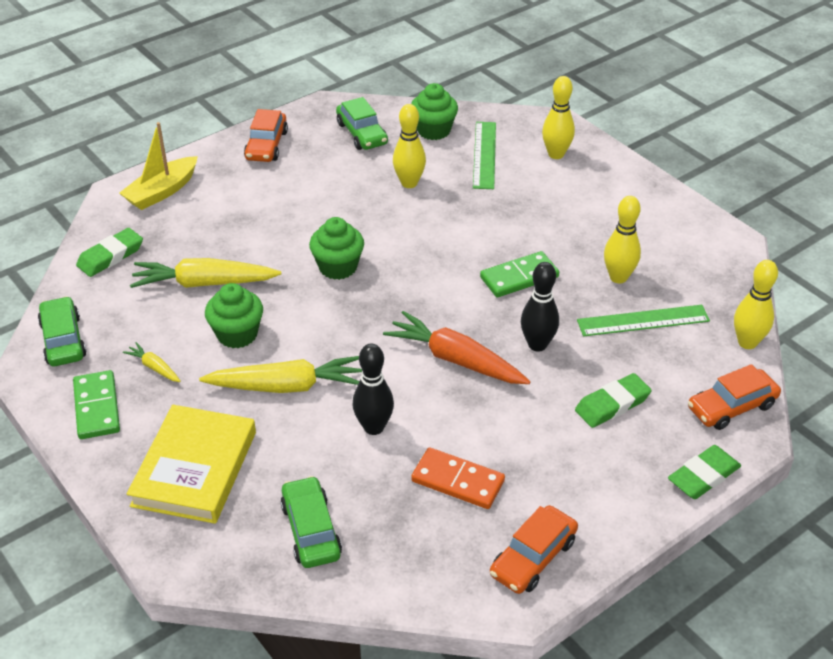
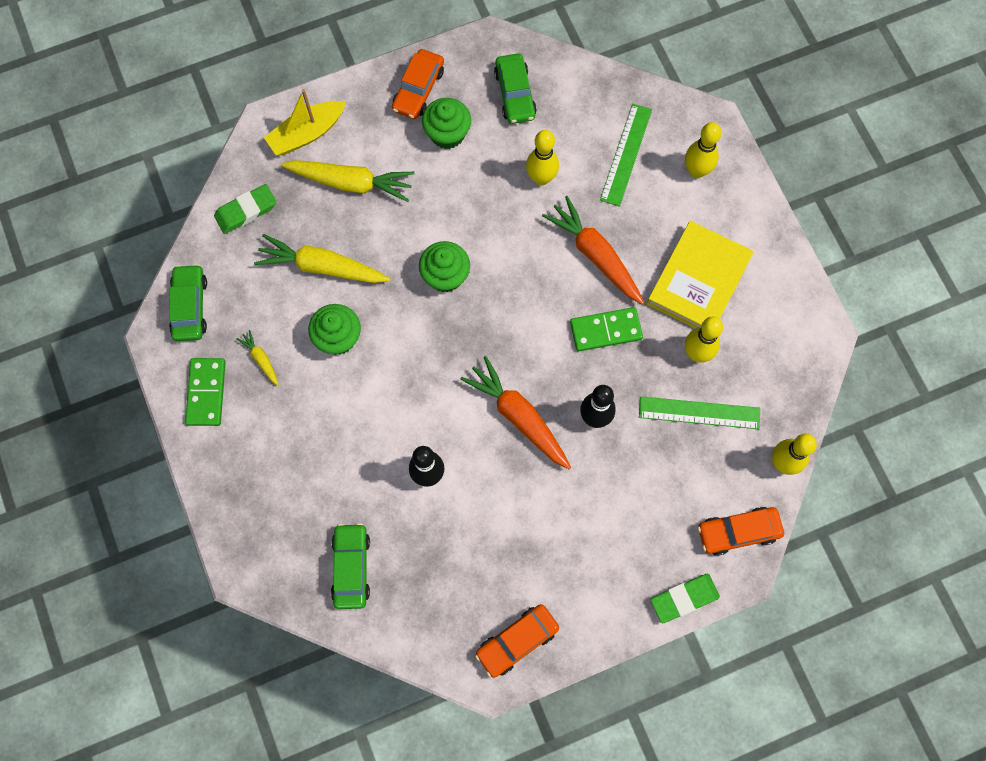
camera: 15 degrees right, 30 degrees up
(194, 468) = (273, 480): yellow book -> yellow book (698, 280)
(287, 386) = (367, 409): yellow carrot -> yellow carrot (351, 183)
(433, 130) = (586, 106): green cupcake -> green cupcake (447, 134)
(458, 481) = (481, 549): orange domino -> none
(484, 226) = (595, 255): none -> orange carrot
(612, 404) = (636, 502): green eraser -> none

